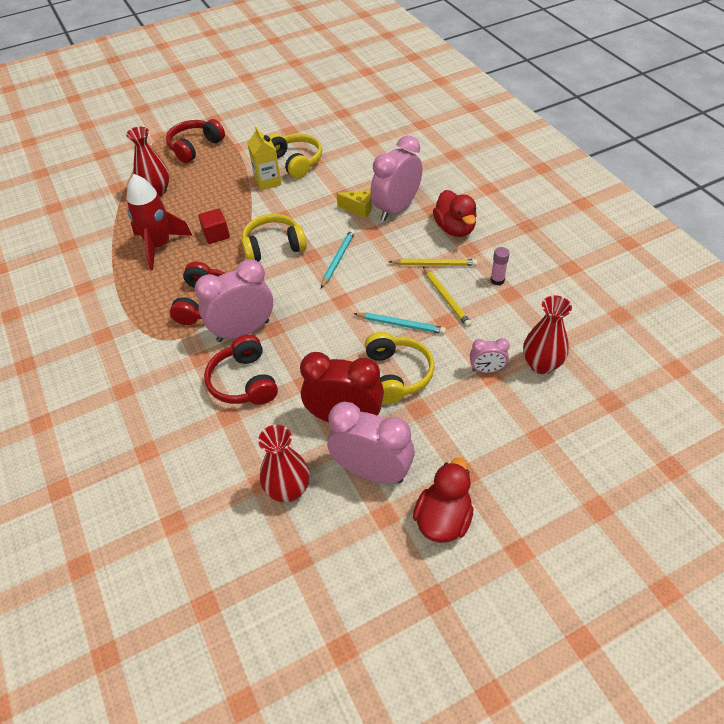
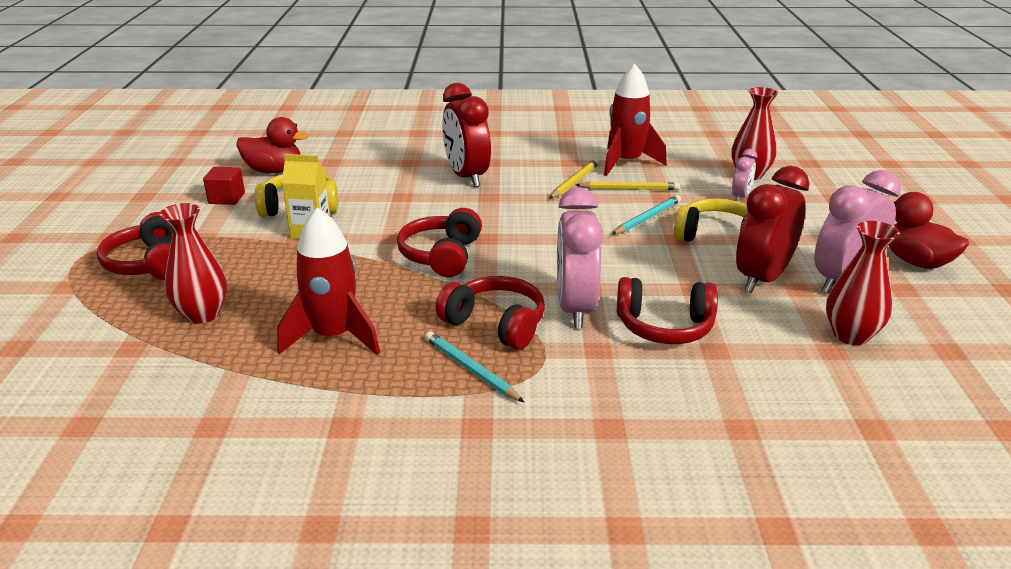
camera: 65 degrees left, 20 degrees down
(216, 235) = (368, 288): red cube -> red cube (226, 198)
(273, 246) = (442, 256): yellow headphones -> red headphones
(338, 259) = (511, 224): turquoise pencil -> turquoise pencil (471, 369)
(359, 209) = (440, 194): yellow cheese -> none
(396, 209) = (466, 177): pink clock -> red clock
(455, 228) = (532, 160): red duck -> red duck (274, 171)
(497, 280) = (626, 163): pink glue stick -> red rocket

